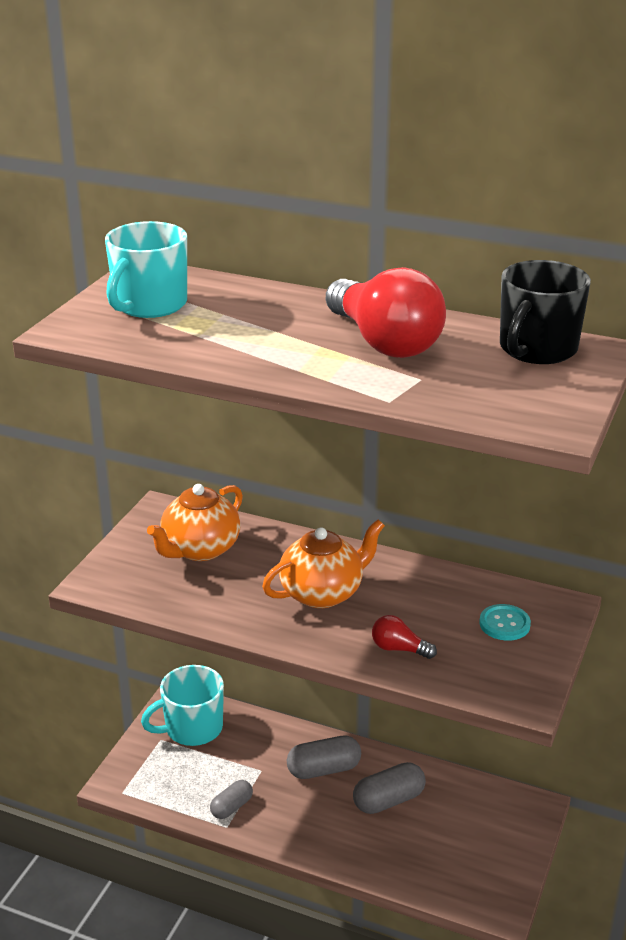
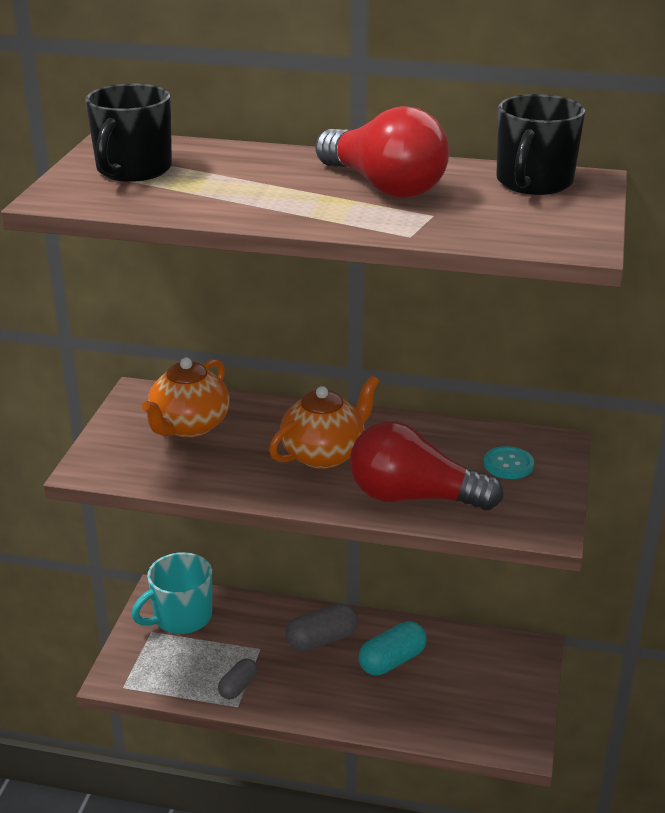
camera: 10 degrees left, 0 degrees up
(149, 305) = (133, 170): turquoise mug -> black mug
(388, 800) = (392, 661): grey capsule -> turquoise capsule
(399, 649) = (414, 497): red light bulb -> red light bulb, size x2.28

